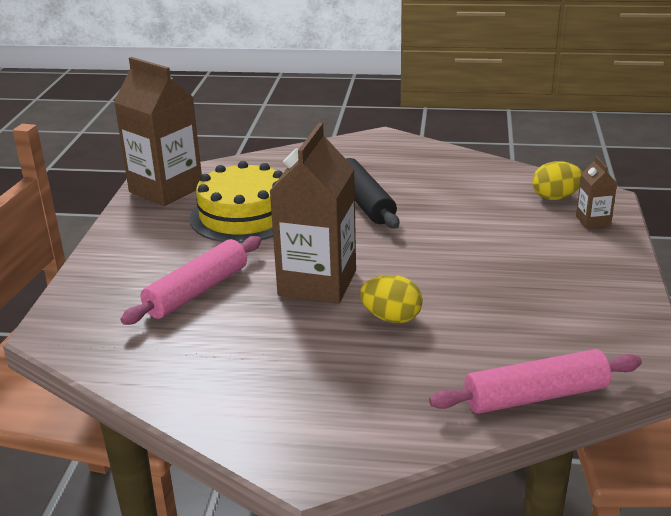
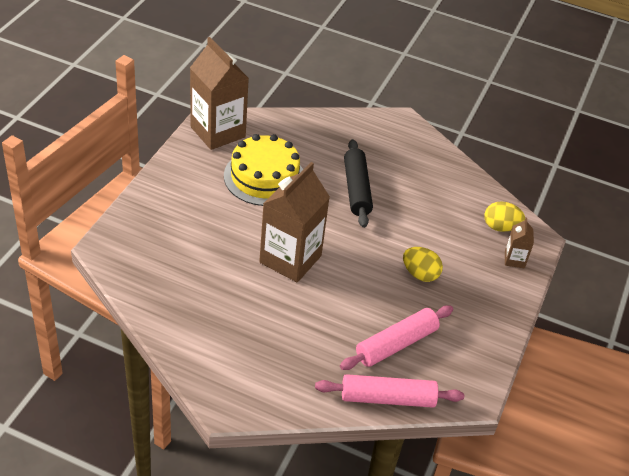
camera: 10 degrees right, 15 degrees up
(197, 291) = (207, 242): pink rolling pin -> pink rolling pin (396, 344)
(391, 318) = (326, 306): yellow egg -> yellow egg (420, 274)

